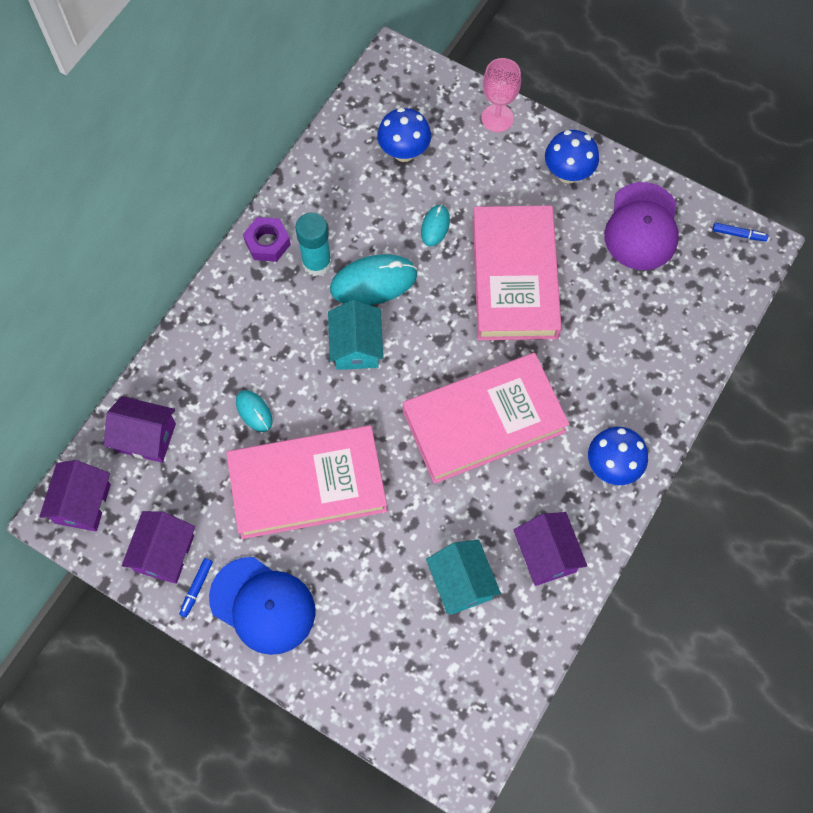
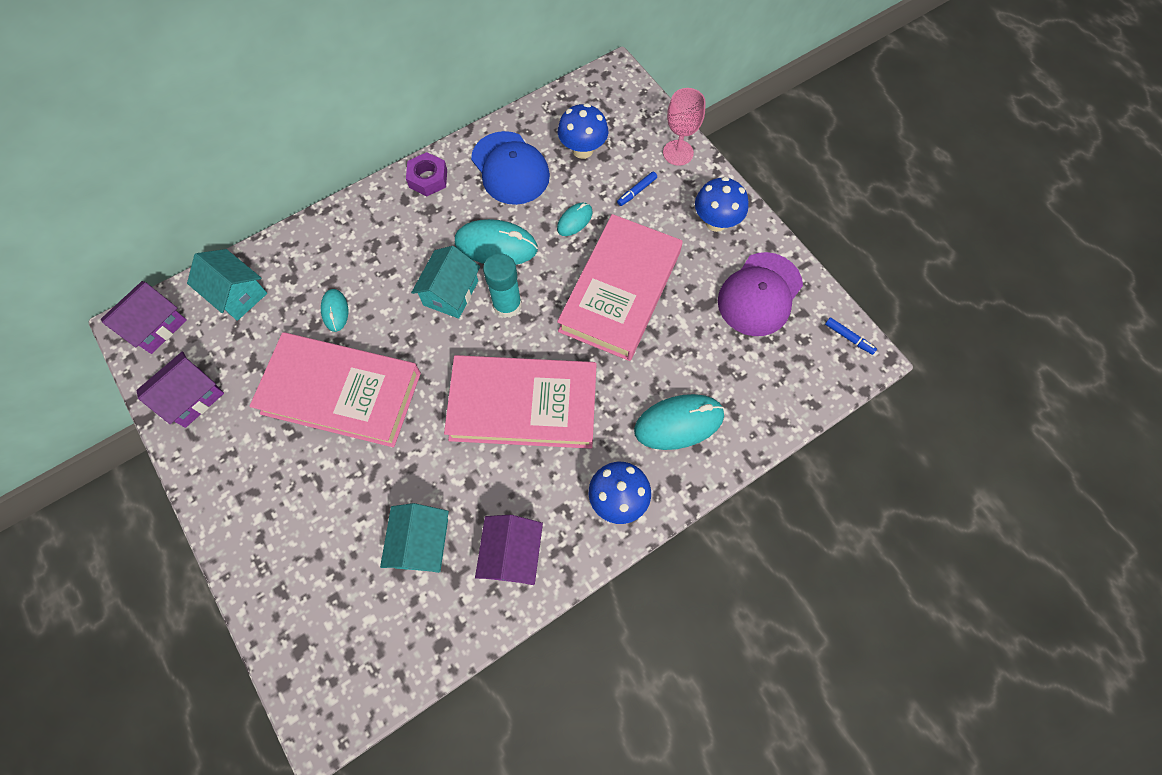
camera: 25 degrees right, 0 degrees up
(145, 437) = (237, 294): purple house -> turquoise house
(196, 588) = (198, 439): blue marker -> blue marker (636, 191)
(263, 605) = (242, 480): blue cap -> blue cap (510, 168)
(316, 263) = (458, 210): turquoise glue stick -> turquoise glue stick (507, 305)
(630, 376) = (679, 423): none -> turquoise mouse

